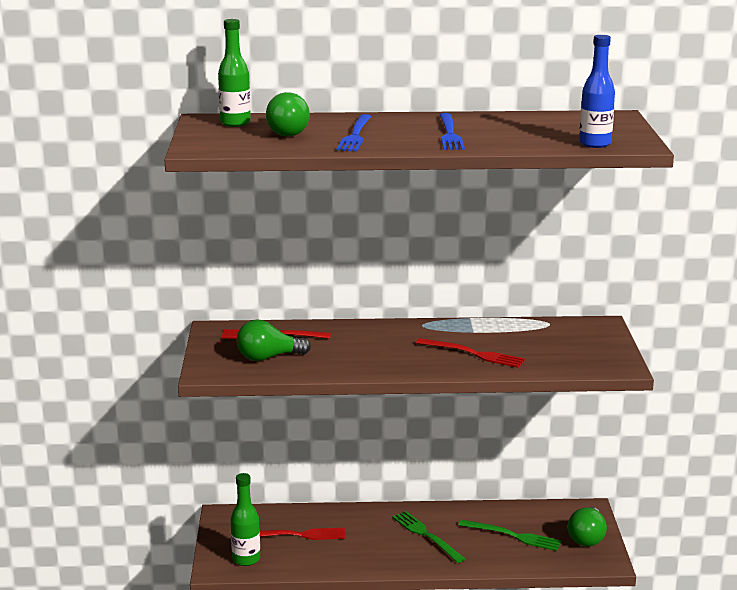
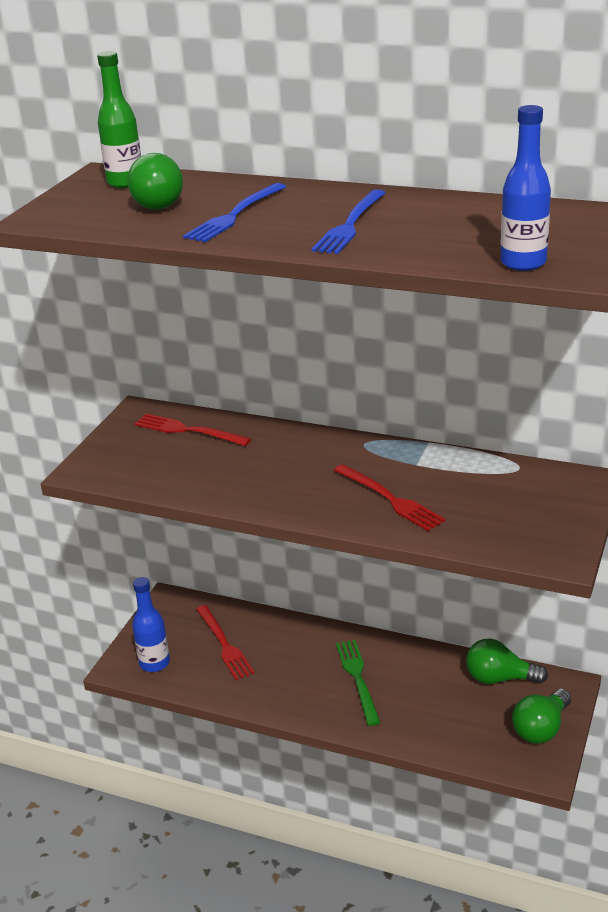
camera: 25 degrees right, 10 degrees up
(246, 559) = (154, 663): green bottle -> blue bottle
(268, 357) = (160, 461): green light bulb -> green light bulb (499, 678)
(298, 535) = (224, 644): red fork -> red fork turned 45 degrees clockwise
(513, 536) = (455, 703): green fork -> none

